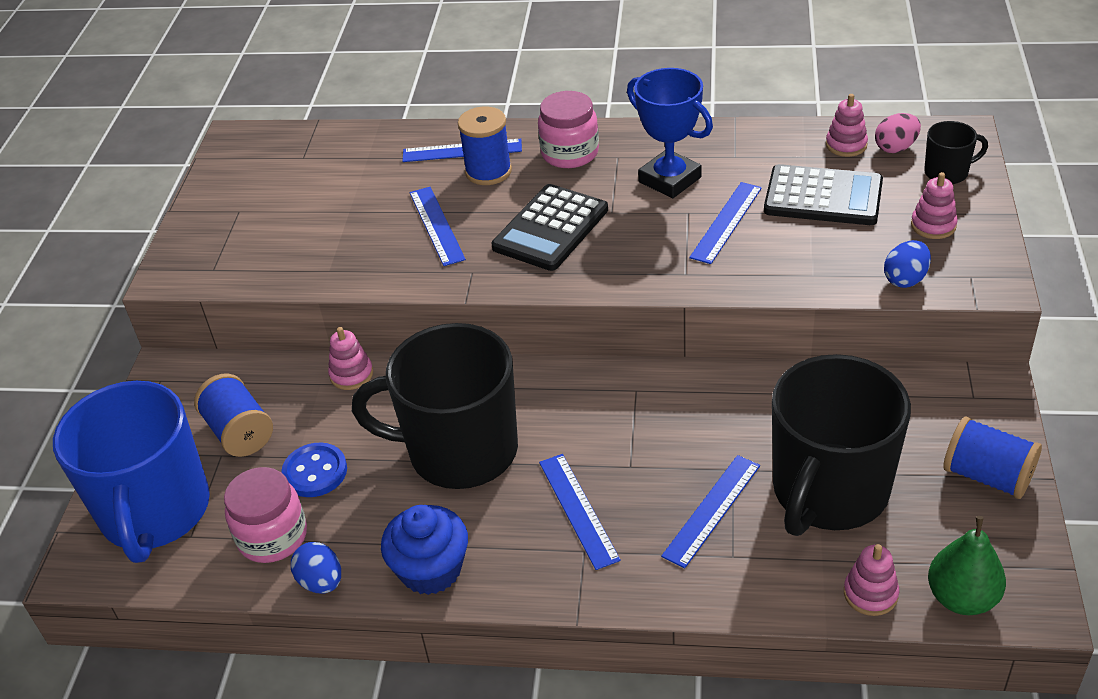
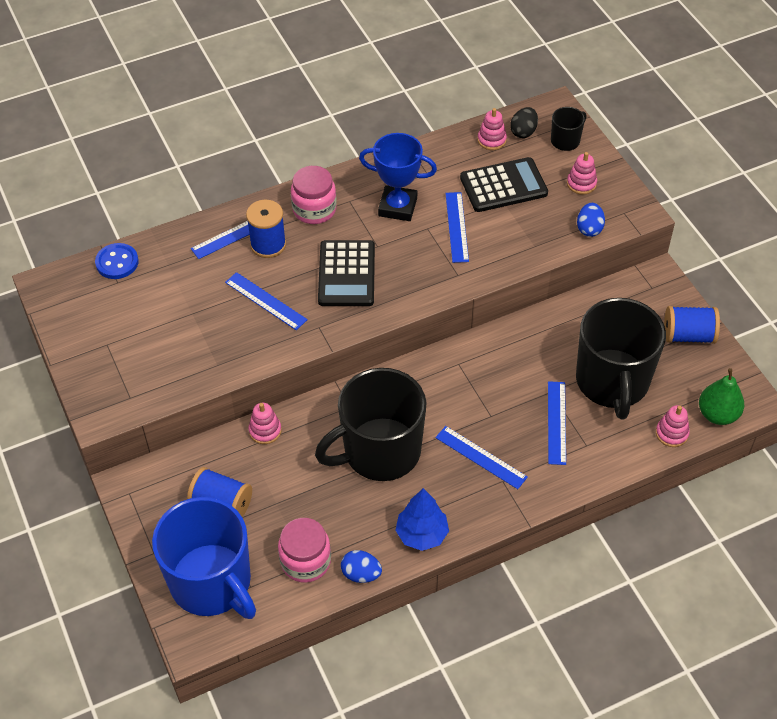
camera: 35 degrees left, 10 degrees up
(315, 472) = (297, 507): blue button -> blue button (117, 262)
(431, 569) = (422, 534): blue cupcake -> blue tree
(895, 148) = (523, 132): pink egg -> black egg

